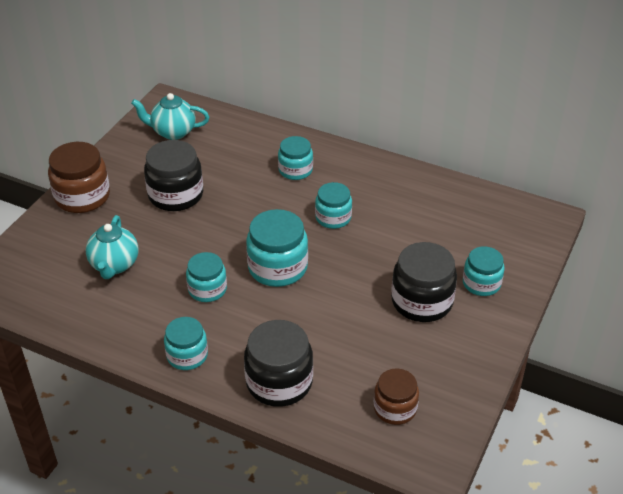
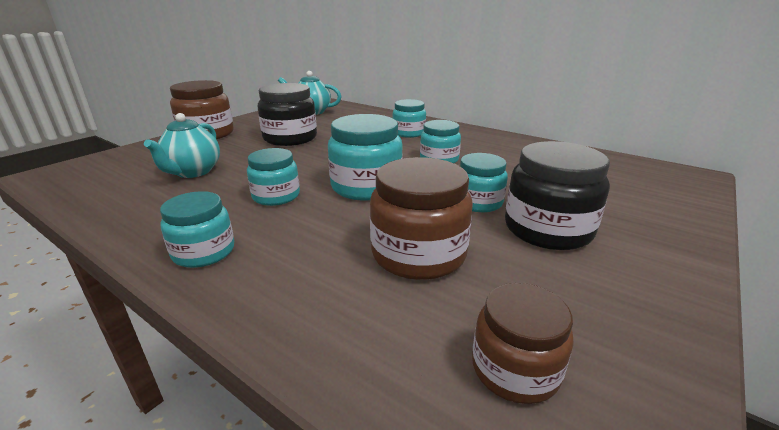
camera: 10 degrees right, 15 degrees down
(279, 382) = (315, 299): black jar -> none
(334, 337) = (418, 254): none -> brown jar
(481, 283) = (629, 220): turquoise jar -> turquoise jar (478, 202)

